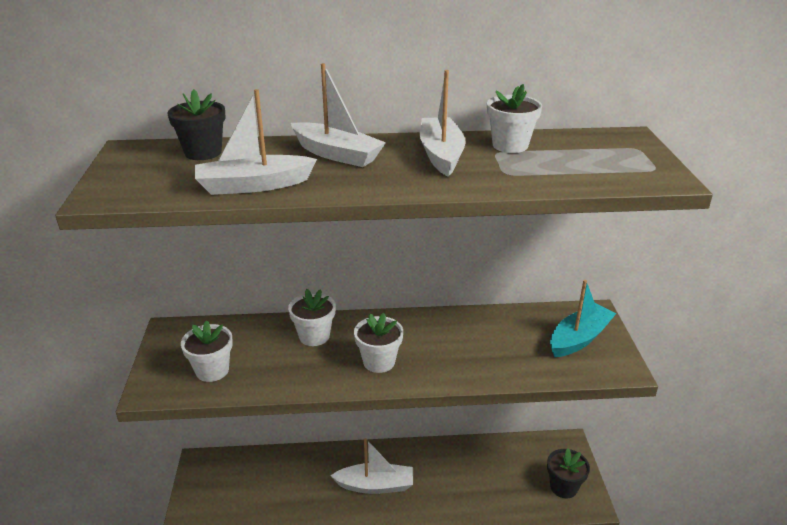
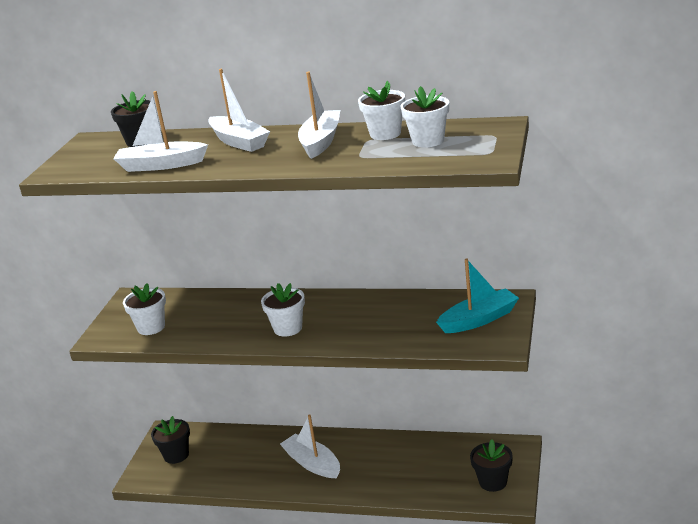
camera: 20 degrees right, 5 degrees down
(221, 491) = (176, 455): none -> black flower pot
(314, 336) = (244, 307): white flower pot -> white flower pot (428, 141)
(375, 485) = (312, 463): white boat -> white boat turned 150 degrees counterclockwise

